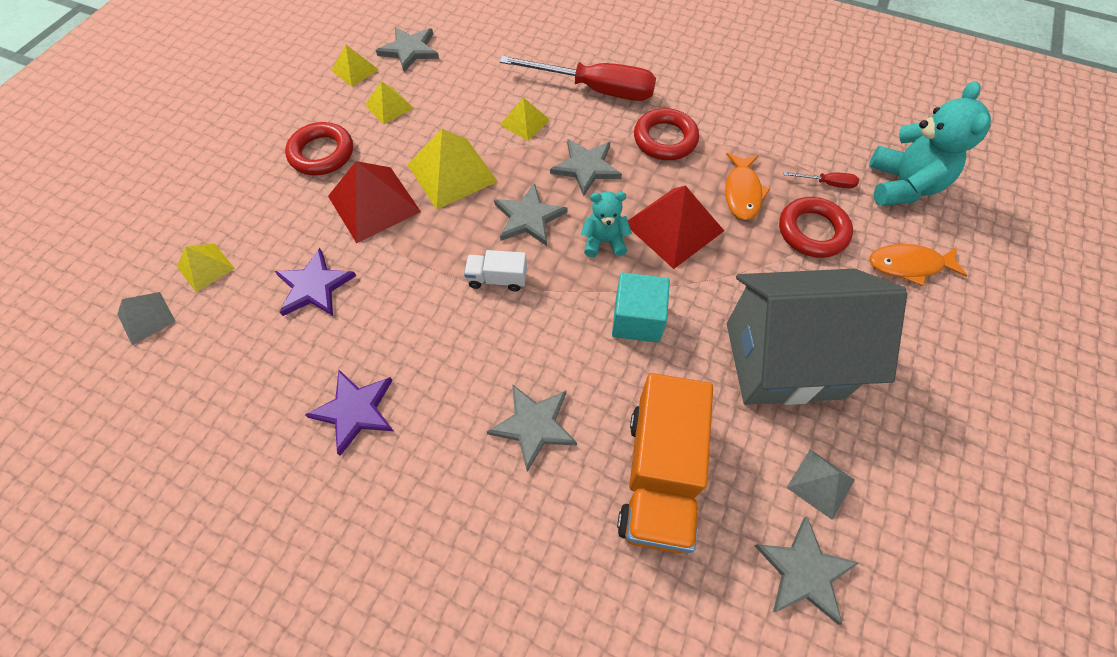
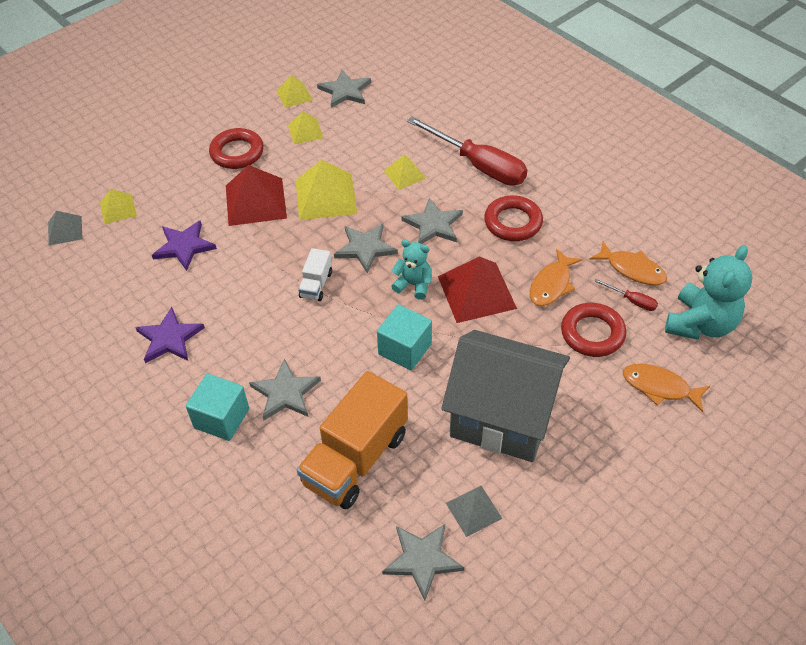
camera: 25 degrees right, 10 degrees down
(475, 490) = (221, 418): none -> turquoise cube
(497, 279) = (316, 285): white truck -> white truck turned 105 degrees counterclockwise
(807, 151) = (632, 269): none -> orange fish

